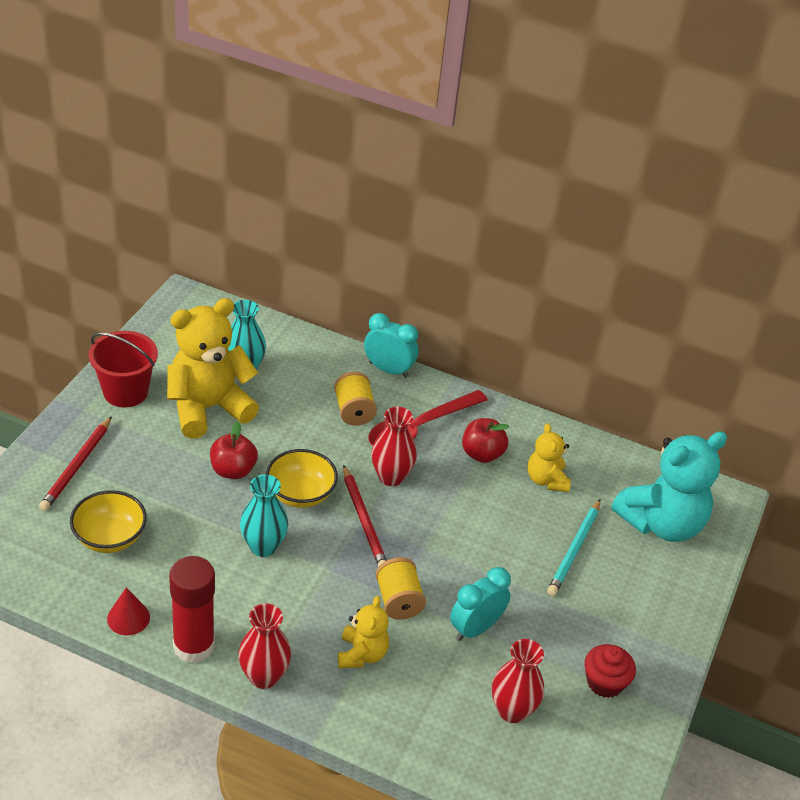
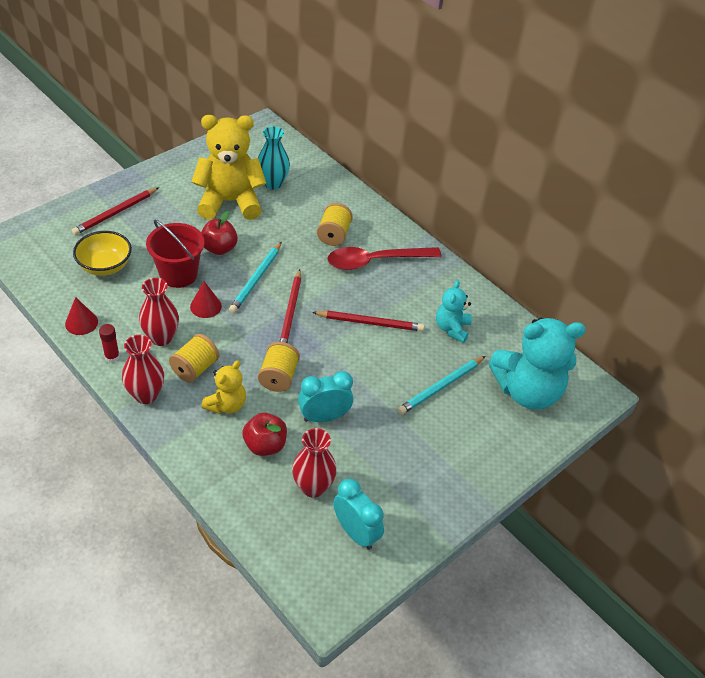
camera: 25 degrees right, 5 degrees up
(125, 392) = (180, 175): red bucket -> red bucket (178, 274)
(193, 646) = (112, 357): red glue stick -> red glue stick, size x0.46
(263, 546) = (206, 306): turquoise vase -> red cone
(299, 625) = (195, 368): none -> yellow spool
(300, 494) = (256, 279): yellow bowl -> turquoise pencil
(388, 369) = (379, 214): turquoise clock -> turquoise clock (356, 533)
(391, 477) = (331, 288): red vase -> red vase (161, 337)
(457, 503) = (370, 322): none -> red pencil
(482, 454) = (412, 294): red apple -> red apple (265, 445)
(546, 480) = (452, 328): yellow teddy bear -> turquoise teddy bear
(605, 682) = (401, 494): red cupcake -> none

